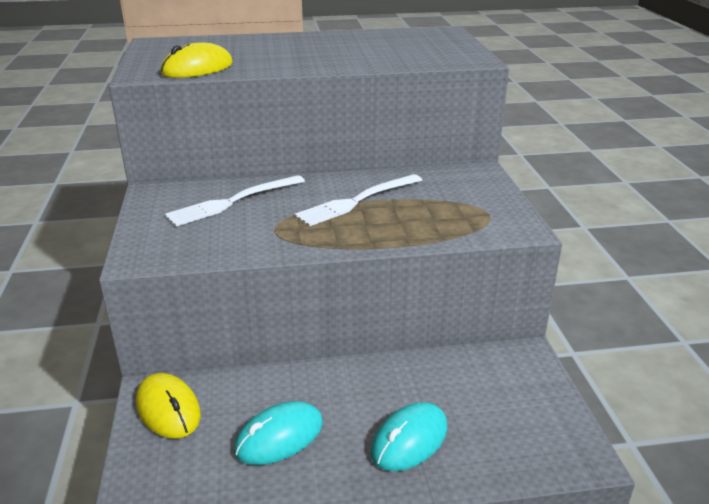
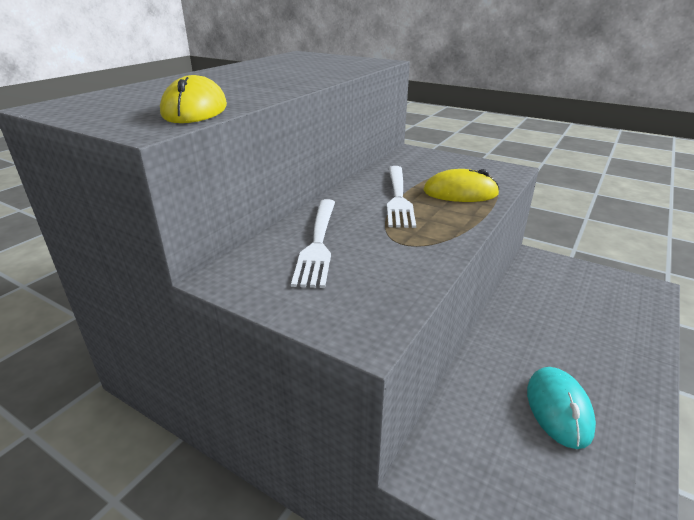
camera: 50 degrees left, 0 degrees up
(168, 409) = (468, 469): yellow mouse -> yellow mouse (460, 193)
(409, 440) = (599, 343): turquoise mouse -> none

